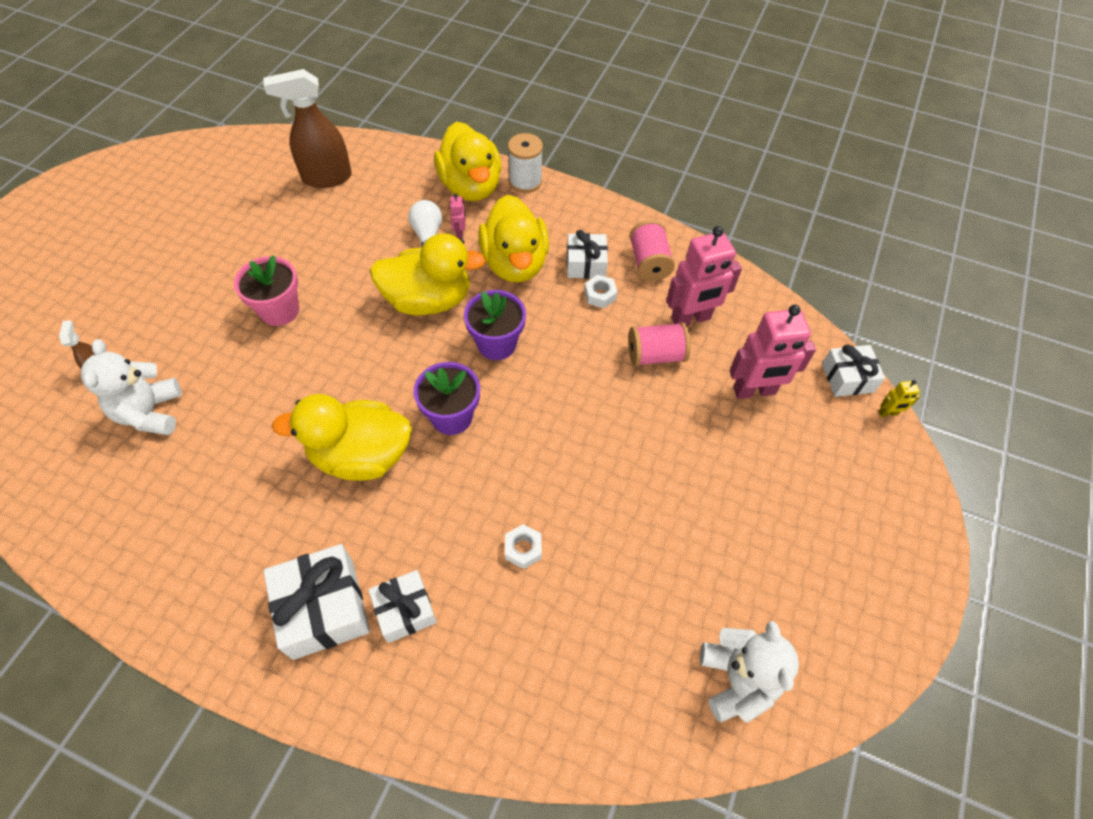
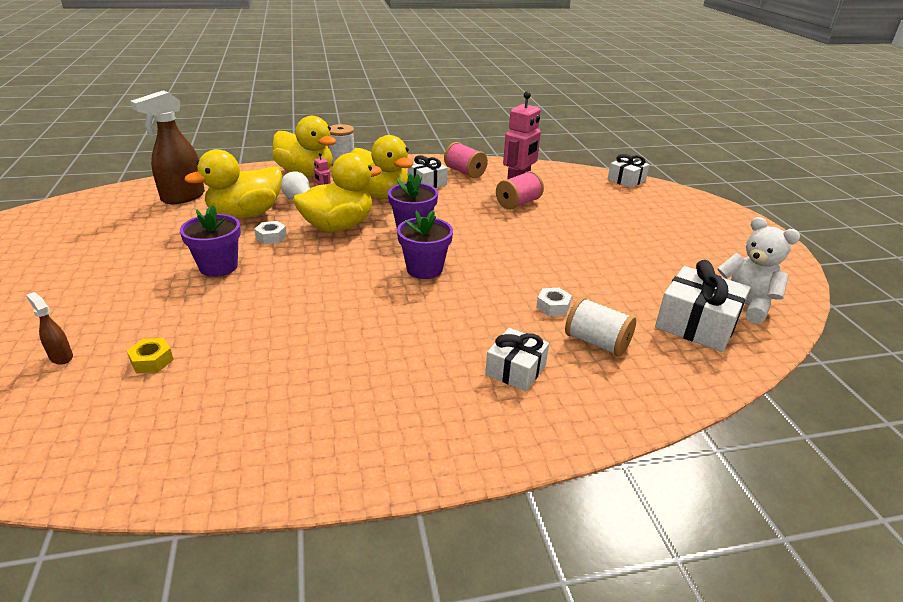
camera: 35 degrees left, 25 degrees down
(150, 413) = (152, 361): white teddy bear -> yellow nut
(279, 310) = (218, 267): pink flower pot -> purple flower pot
(323, 608) = (453, 398): white gift -> white gift (696, 324)
(361, 456) = (380, 311): yellow duck -> yellow duck (246, 214)
(514, 626) = (596, 342): none -> white spool
(600, 295) = (452, 191): white nut -> white nut (271, 237)
(754, 391) = (589, 199): pink robot -> none
(888, 413) = (662, 185): yellow robot -> none

